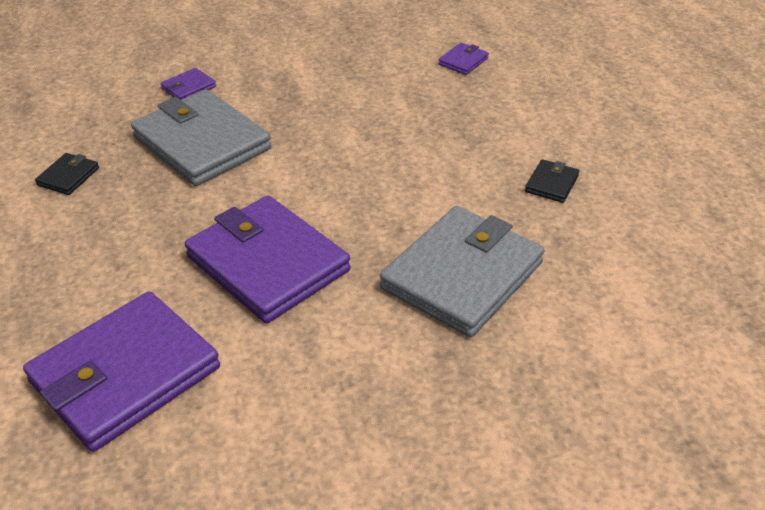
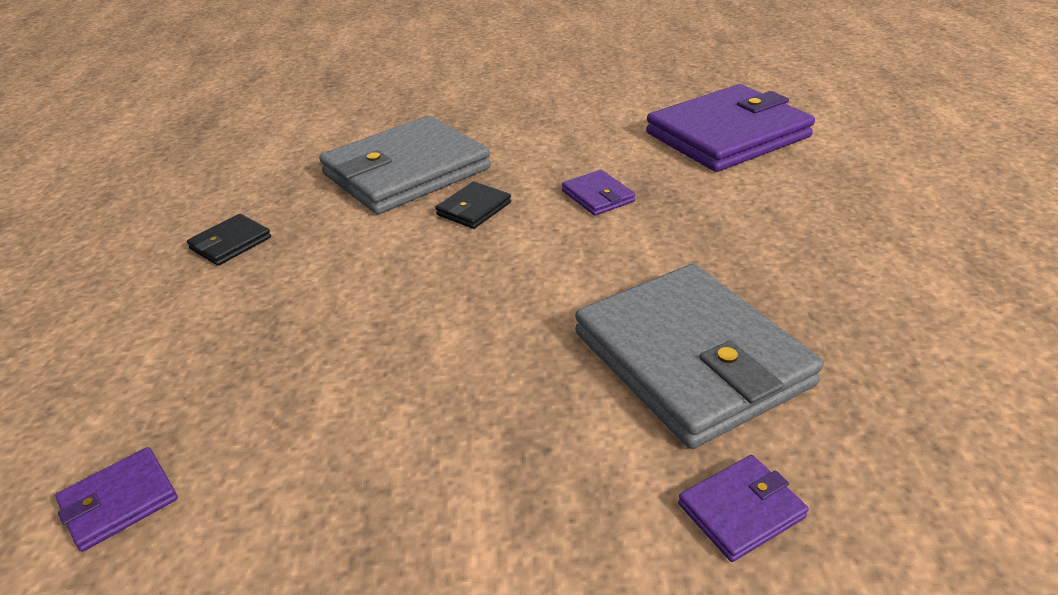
camera: 165 degrees left, 5 degrees down
(68, 176) = (896, 323): black wallet -> black wallet (474, 209)
(268, 263) = (597, 196): purple wallet -> purple wallet, size x0.42

